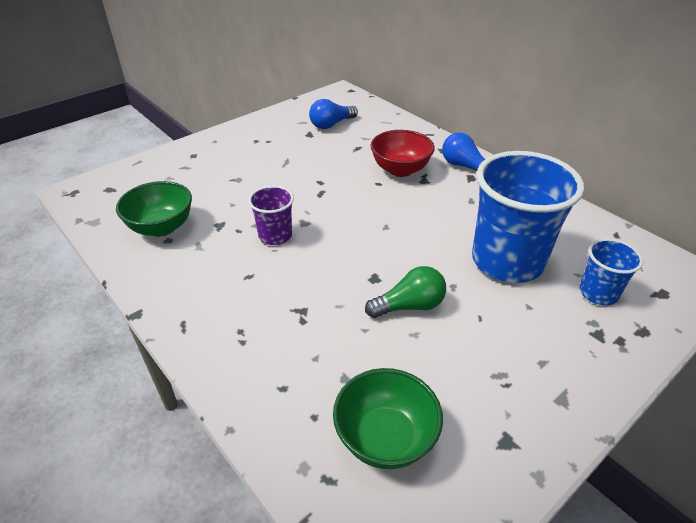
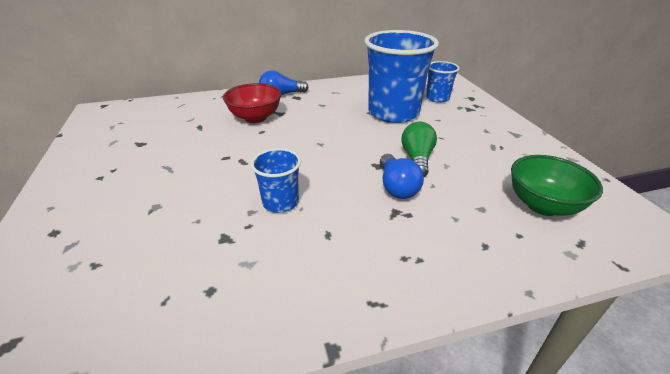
camera: 65 degrees left, 5 degrees down
(161, 227) = (178, 293): green bowl -> none
(275, 236) = (280, 202): purple cup -> blue cup
(331, 124) = (143, 128): blue light bulb -> blue light bulb (396, 187)

